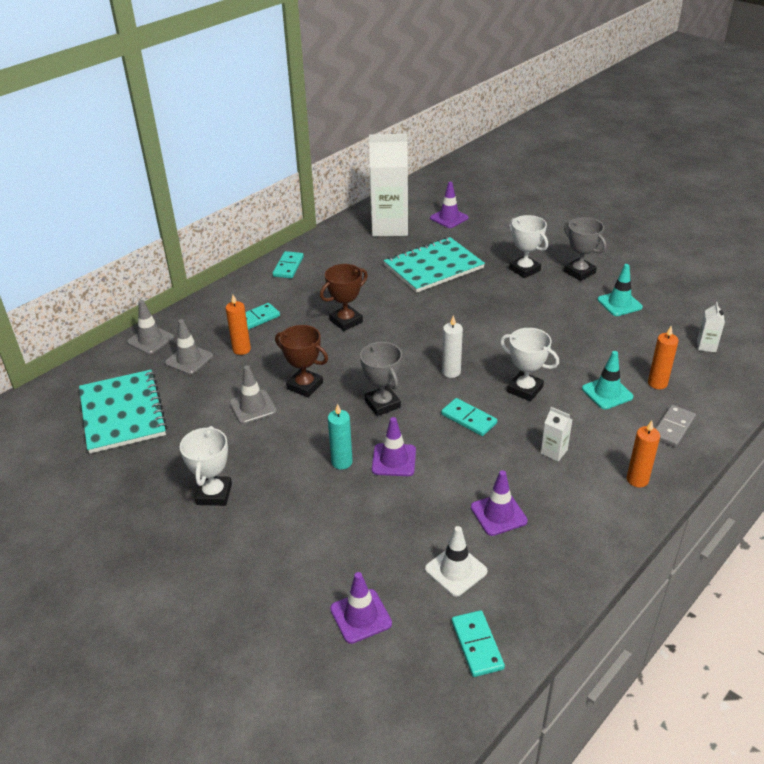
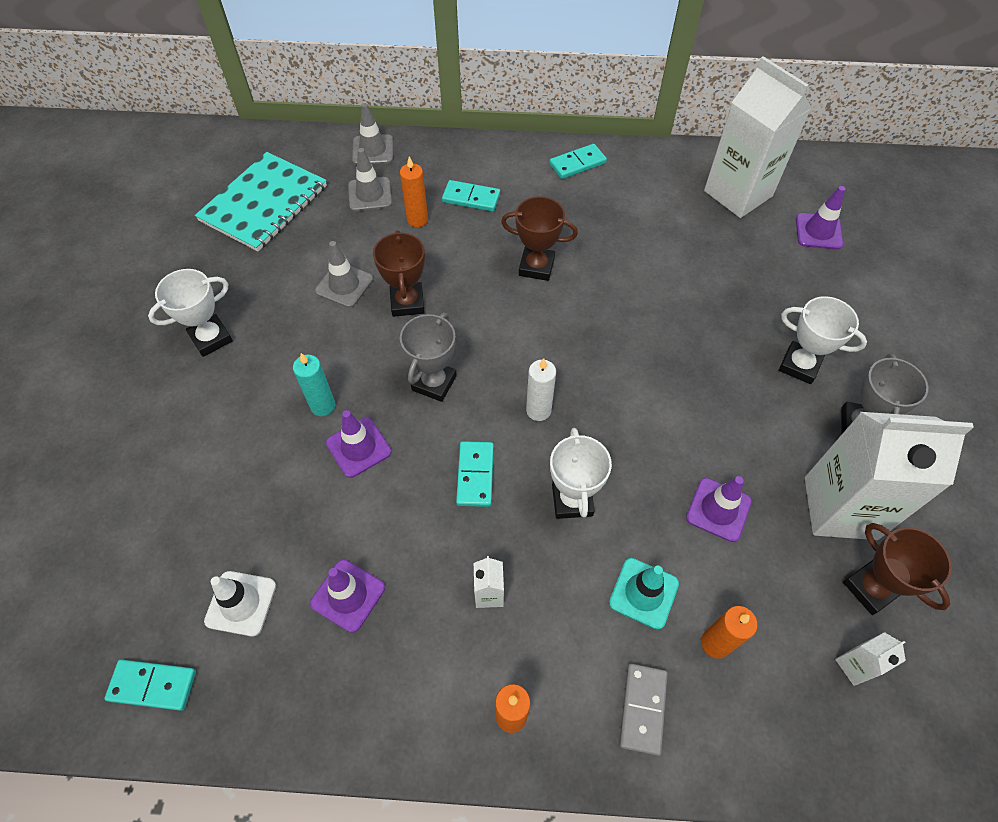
camera: 50 degrees right, 20 degrees up
(361, 616) = (133, 556): purple traffic cone -> purple traffic cone (718, 509)
(433, 267) = (708, 277): turquoise notebook -> none
(477, 645) = (153, 685): turquoise domino -> turquoise domino turned 60 degrees clockwise
(524, 270) = (799, 365): white trophy -> white trophy turned 75 degrees counterclockwise
(619, 303) = (840, 508): turquoise traffic cone -> white carton
(670, 319) = (870, 588): none -> brown trophy
(673, 428) = (642, 709): grey domino -> grey domino turned 75 degrees counterclockwise

